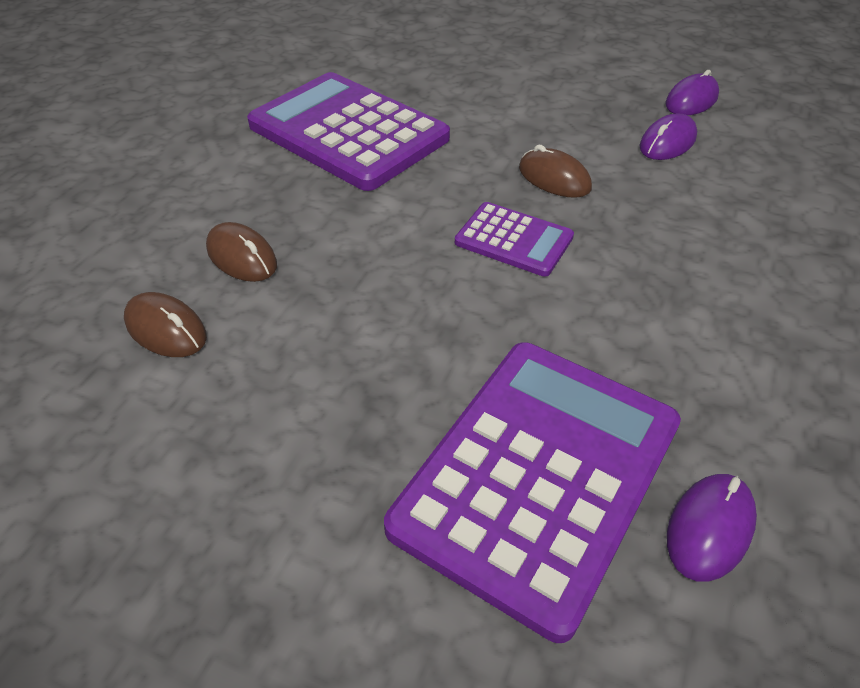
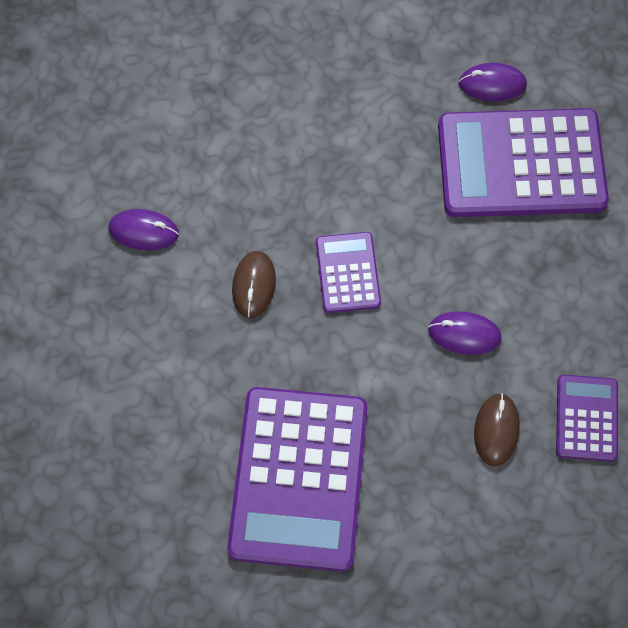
camera: 125 degrees left, 20 degrees up
(166, 329) = (586, 418): brown mouse -> purple calculator
(691, 100) = (56, 240): purple mouse -> purple mouse (464, 334)

